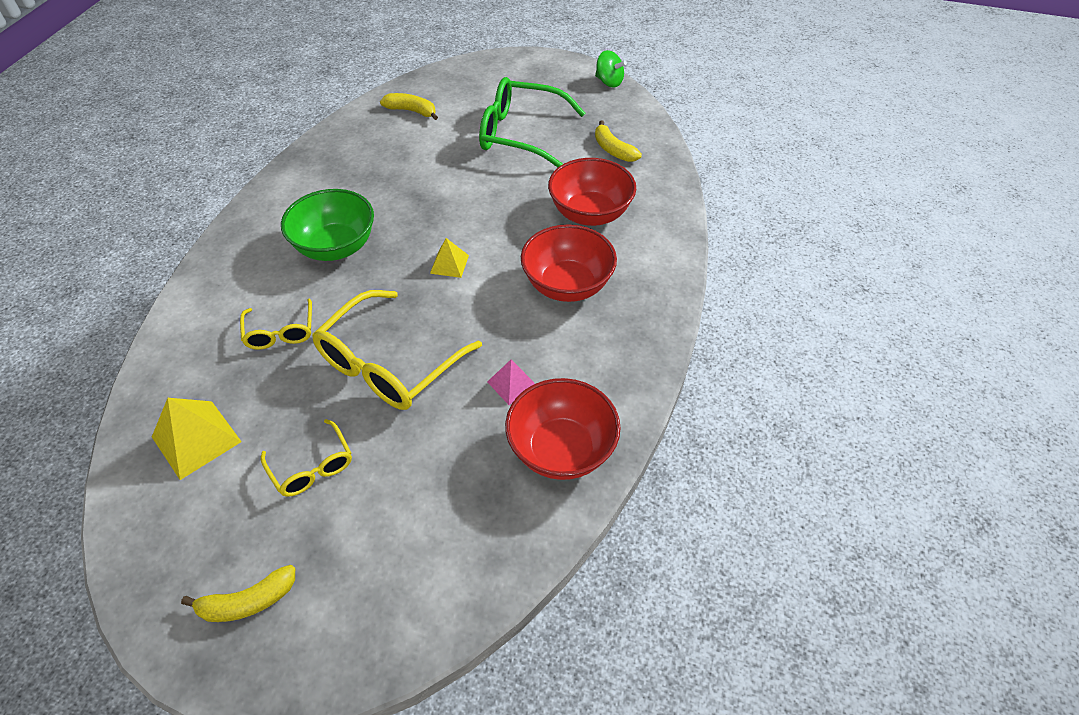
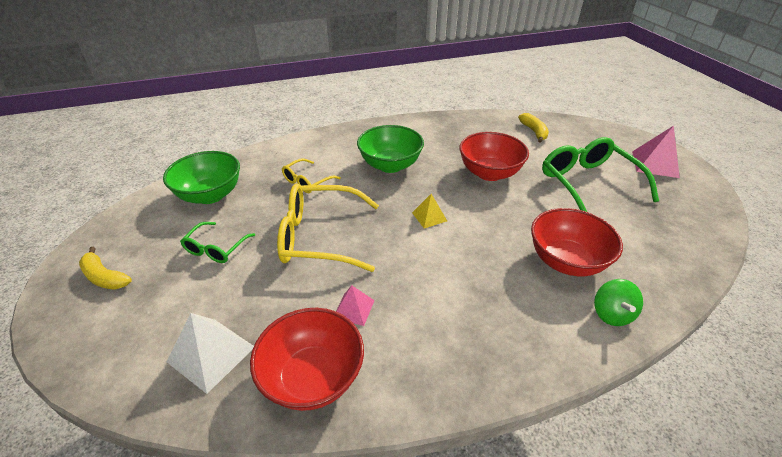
camera: 55 degrees right, 10 degrees down
(196, 439) = (210, 195): yellow pyramid -> green bowl
(312, 467) = (216, 248): yellow glasses -> green glasses
(468, 522) = (211, 354): none -> white pyramid
(542, 79) = (655, 164): none -> pink pyramid
(567, 285) = (479, 288): red bowl -> red bowl (489, 173)
(609, 82) = (714, 196): green spinning top -> green spinning top (611, 314)
(613, 150) = (650, 237): yellow banana -> none

